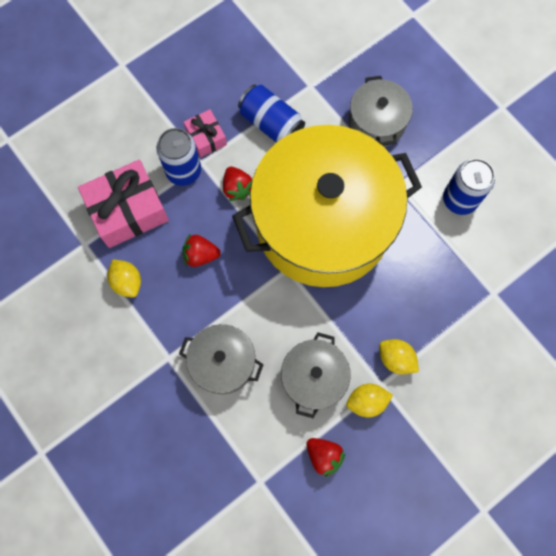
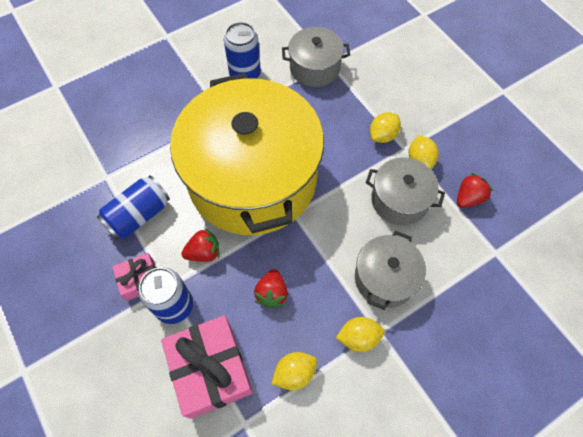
camera: 85 degrees left, 10 degrees down
(162, 338) = (358, 337): none -> yellow lemon
(376, 123) = (159, 126): grey pot -> grey pot (314, 68)

